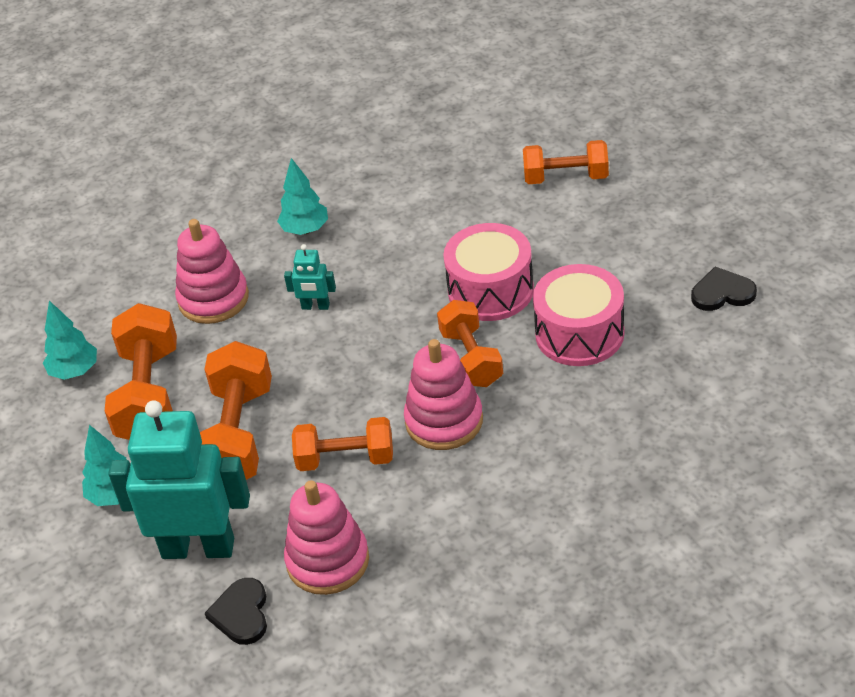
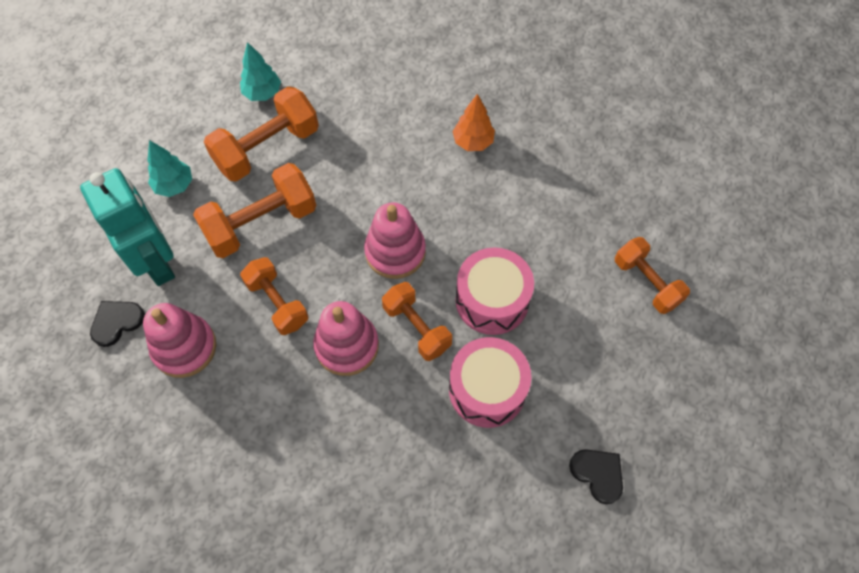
camera: 50 degrees right, 20 degrees up
(213, 299) = (372, 129): pink stacking toy -> pink stacking toy (395, 252)
(305, 230) = (473, 142): turquoise tree -> orange tree
(315, 306) = (404, 195): turquoise robot -> none
(471, 358) = (416, 328): orange dumbbell -> orange dumbbell turned 75 degrees counterclockwise

